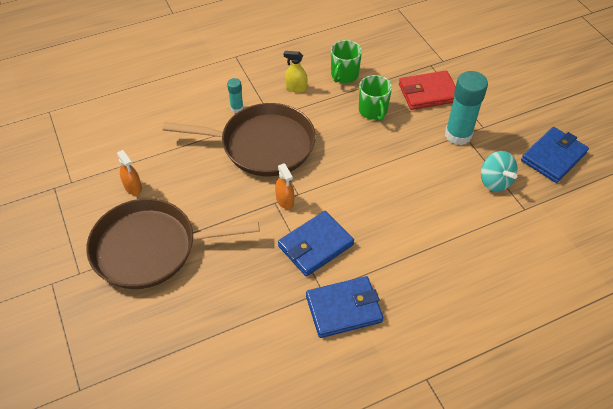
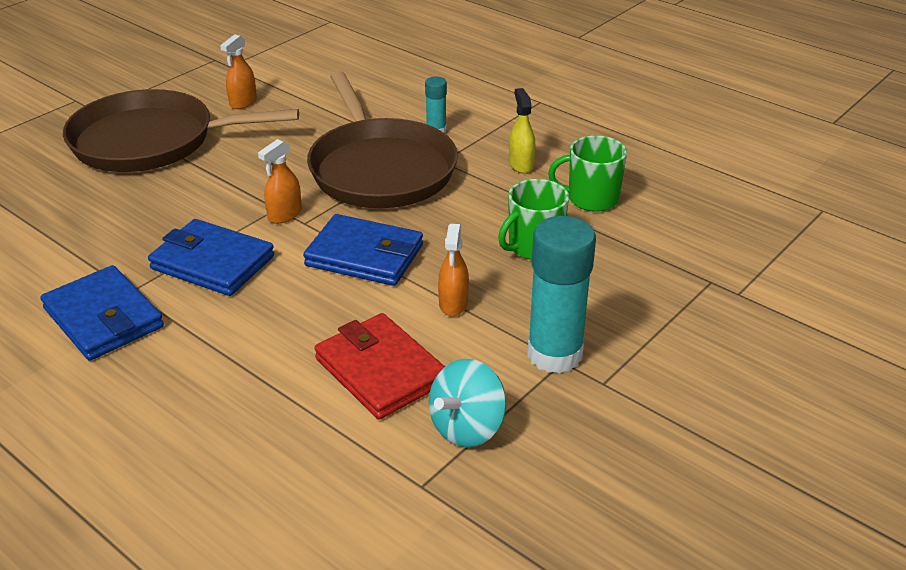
camera: 65 degrees right, 15 degrees down
(150, 248) = (151, 141): brown pan -> brown pan turned 60 degrees counterclockwise
(404, 156) = (453, 304): none -> orange spray bottle
(428, 93) = (633, 295): red wallet -> red wallet (381, 371)
(553, 157) = (598, 503): blue wallet -> blue wallet (364, 255)

